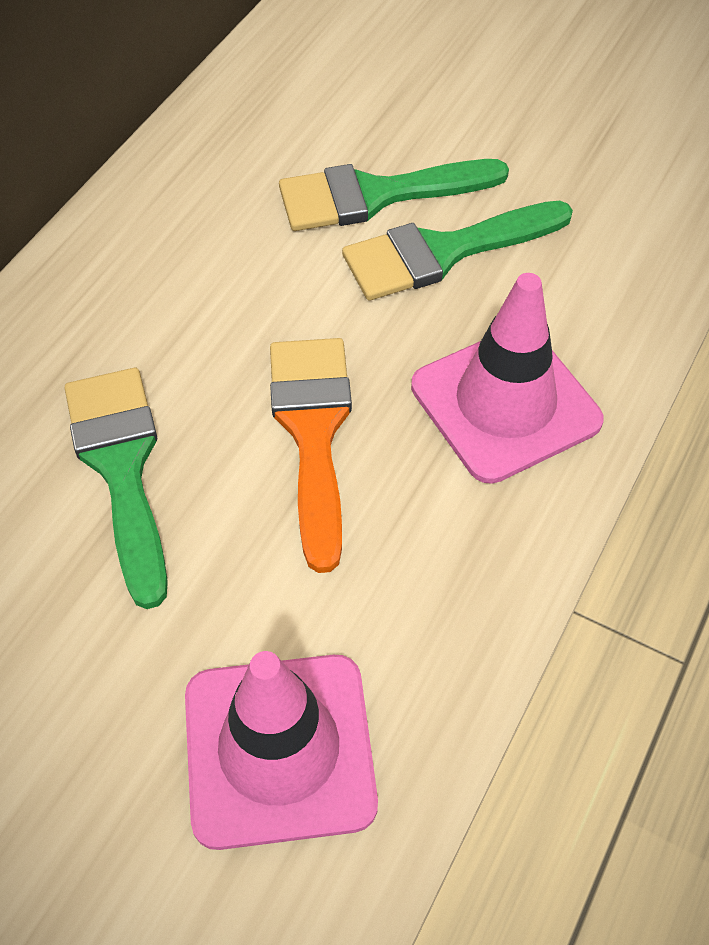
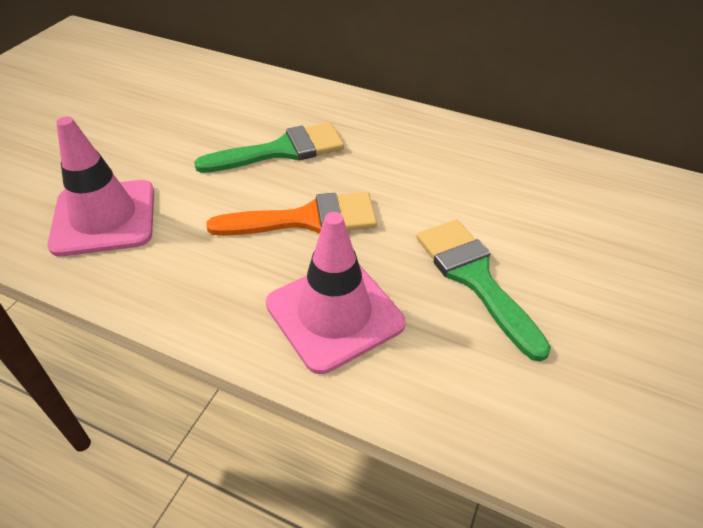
camera: 85 degrees right, 10 degrees down
(376, 195) = (520, 240): green brush -> none

